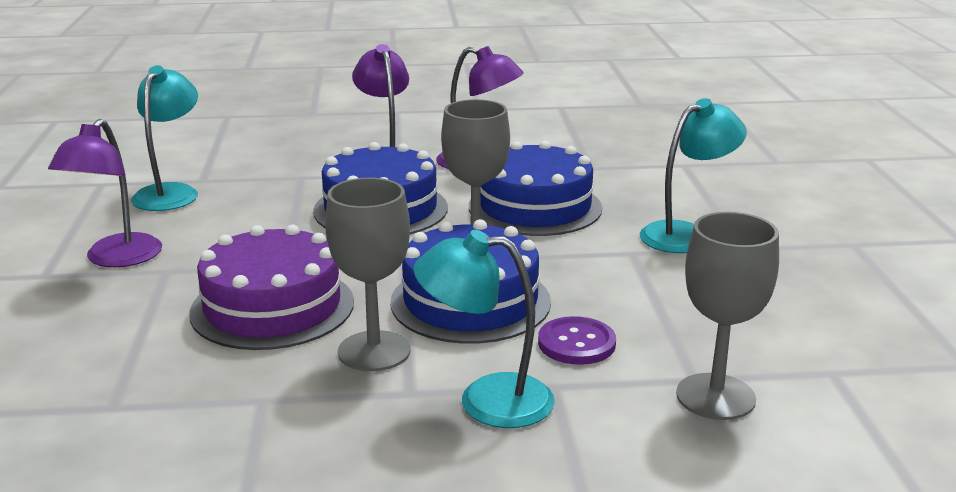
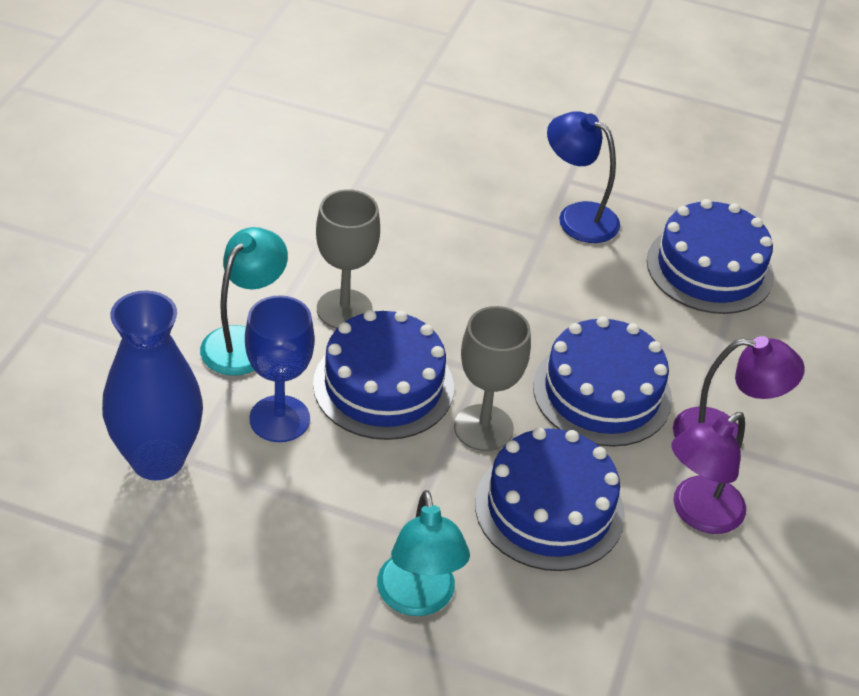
camera: 110 degrees right, 20 degrees up
(116, 259) = (577, 217): purple lamp -> blue lamp
(171, 192) = (709, 268): turquoise lamp -> blue cake
(272, 307) = (444, 277): purple cake -> none
(576, 343) = (279, 419): purple button -> blue goblet
(715, 397) = (157, 459): grey goblet -> blue vase

